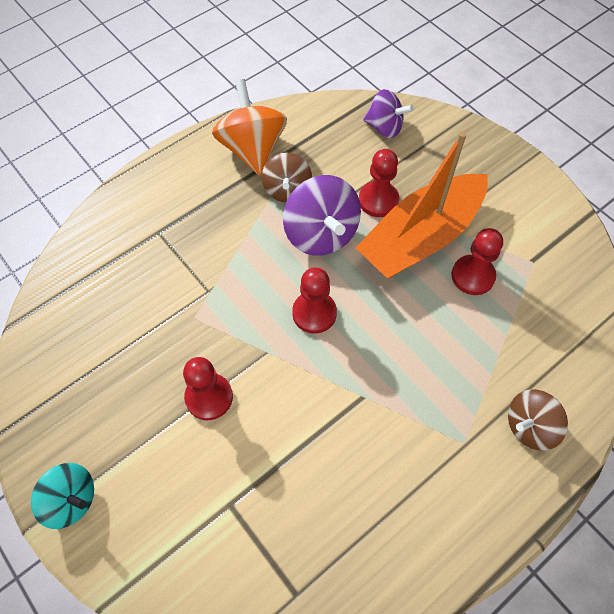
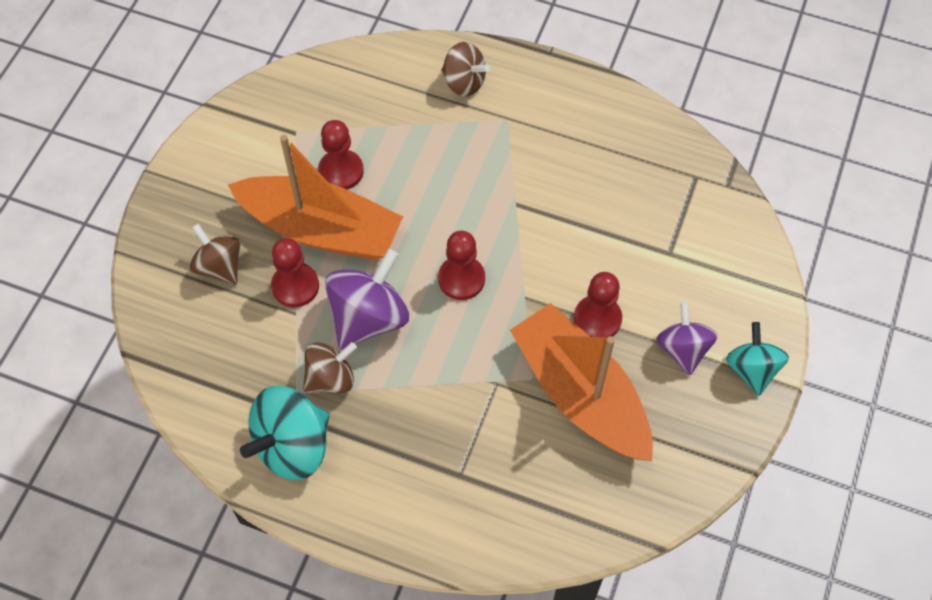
camera: 120 degrees left, 0 degrees up
(156, 344) = (580, 394): none -> orange boat
(252, 149) = (292, 446): orange spinning top -> turquoise spinning top
(384, 127) = (187, 326): purple spinning top -> purple spinning top (683, 349)
(424, 163) = (220, 266): none -> brown spinning top

